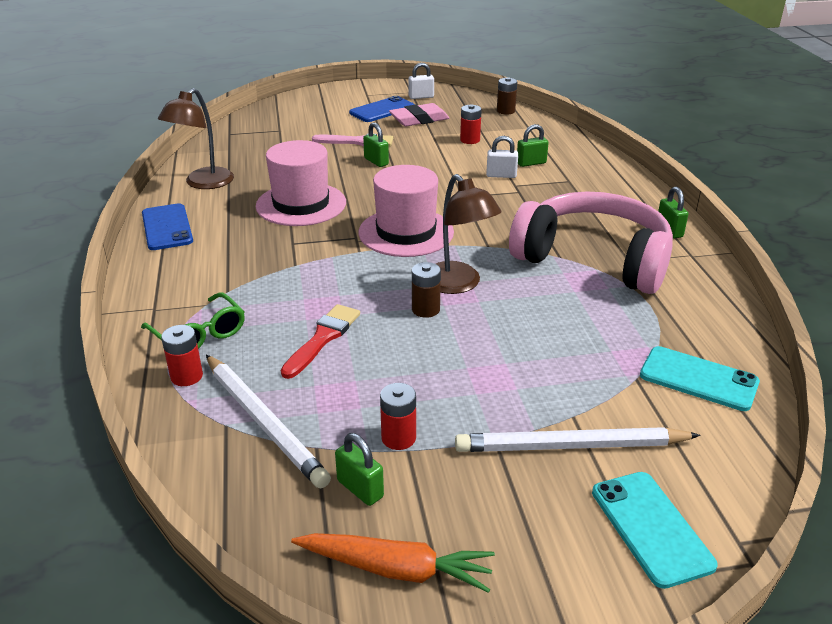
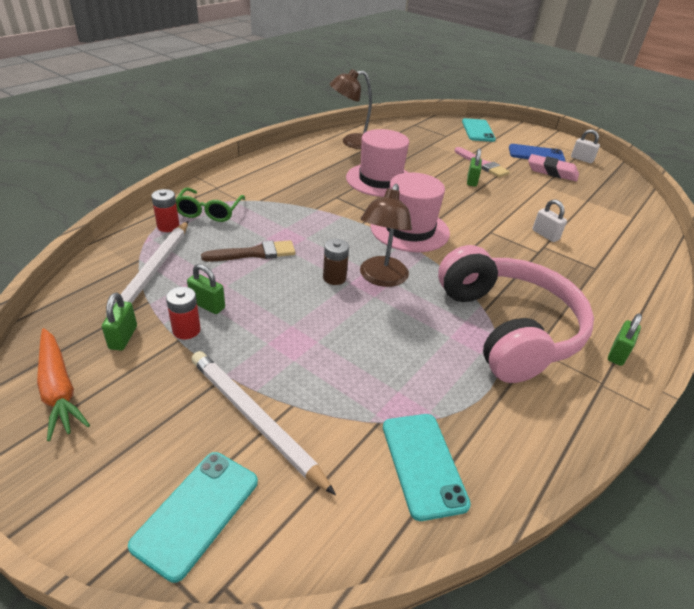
camera: 45 degrees right, 5 degrees up
(167, 227) = (294, 154): blue phone -> none
(298, 111) = (478, 130): none -> turquoise phone
(323, 338) = (254, 253): red brush -> brown brush
(470, 140) = (566, 202): red battery -> none
(505, 111) = (635, 198): brown battery -> none
(531, 163) = (586, 240): green padlock -> green padlock (207, 305)

